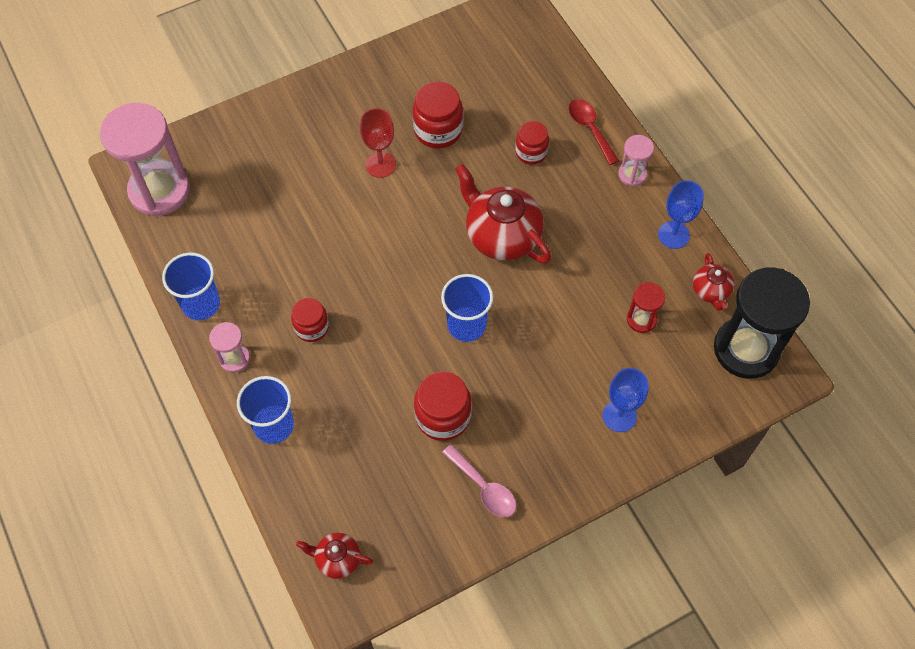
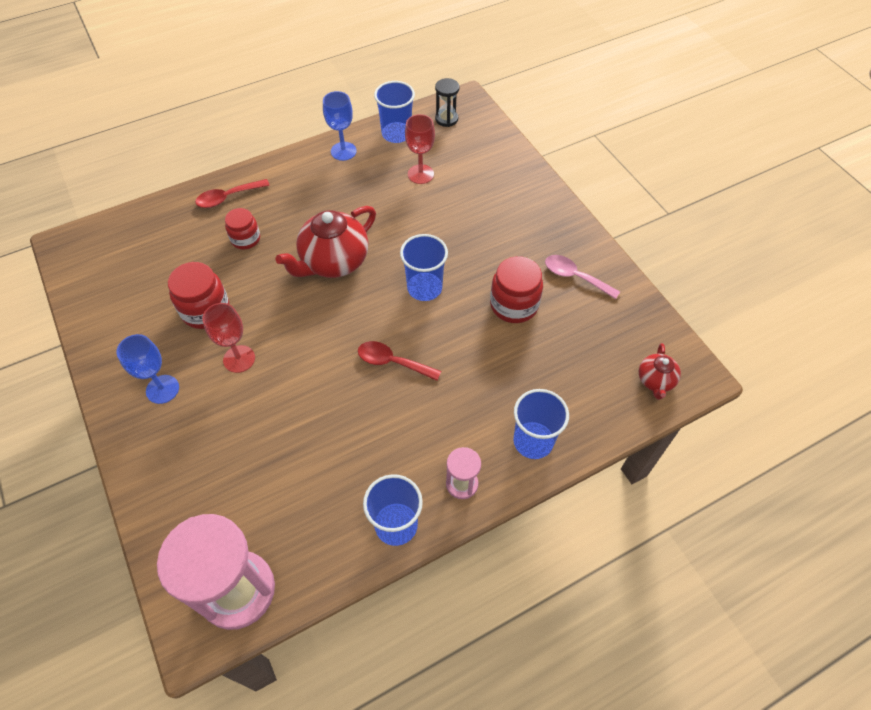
camera: 90 degrees left, 5 degrees down
(311, 327) = (426, 413): red jar -> none
(372, 296) = (393, 362): none -> red spoon
(483, 487) = (575, 277): pink spoon -> pink spoon turned 105 degrees counterclockwise
(619, 416) = (505, 191): blue goblet -> blue goblet (162, 389)
(632, 174) = (281, 173): pink hourglass -> none
(641, 319) = (420, 174): red hourglass -> red goblet
(710, 291) = (396, 134): red teapot -> blue cup
(746, 349) = (446, 119): black hourglass -> black hourglass, size x0.47

